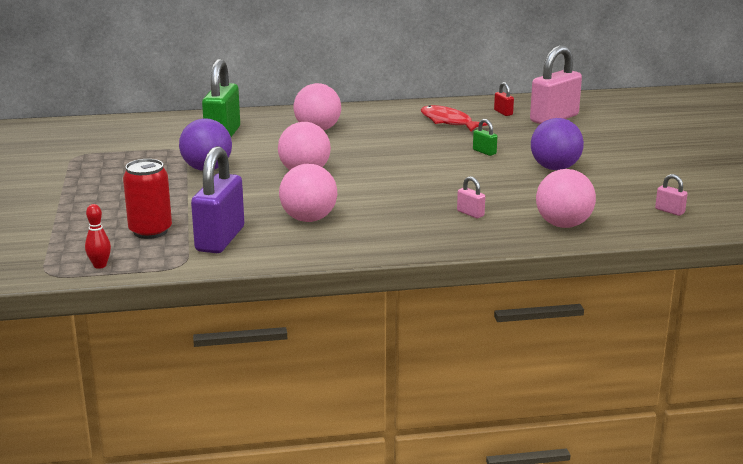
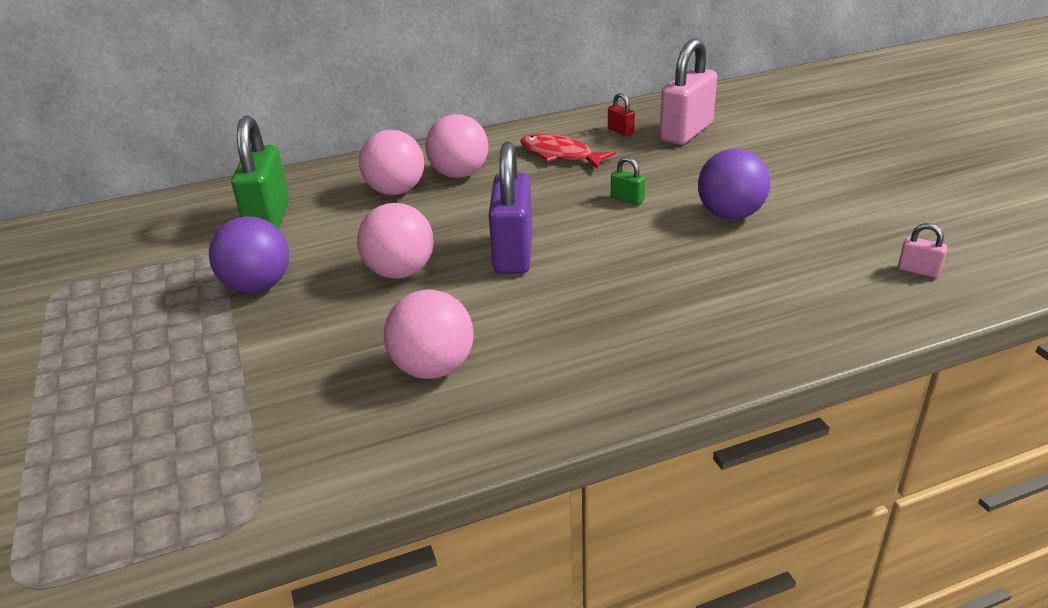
camera: 10 degrees left, 10 degrees up
(100, 265) = (112, 544): red bowling pin -> none
(150, 231) = (190, 439): red can -> none
(220, 239) = (307, 439): purple padlock -> purple padlock (513, 253)
(470, 213) = (660, 318): pink padlock -> none
(563, 225) = (797, 320): pink ball -> pink ball (459, 174)

